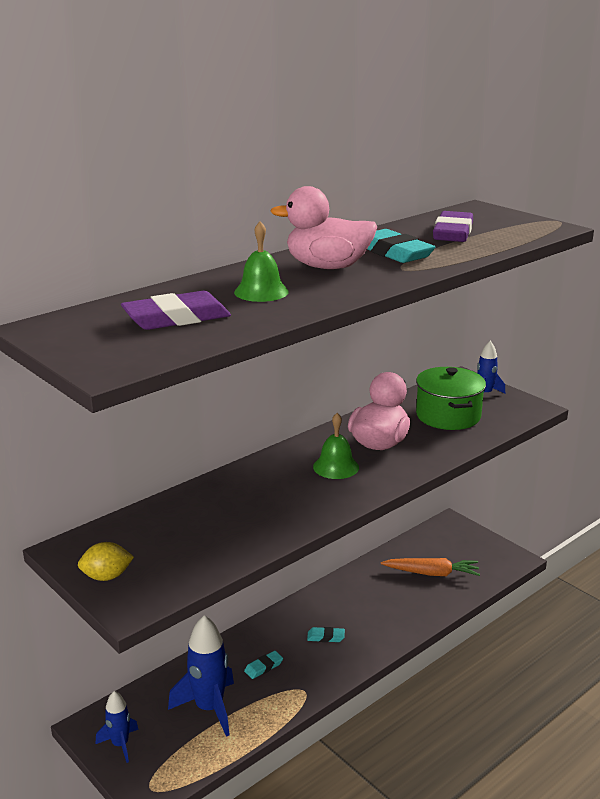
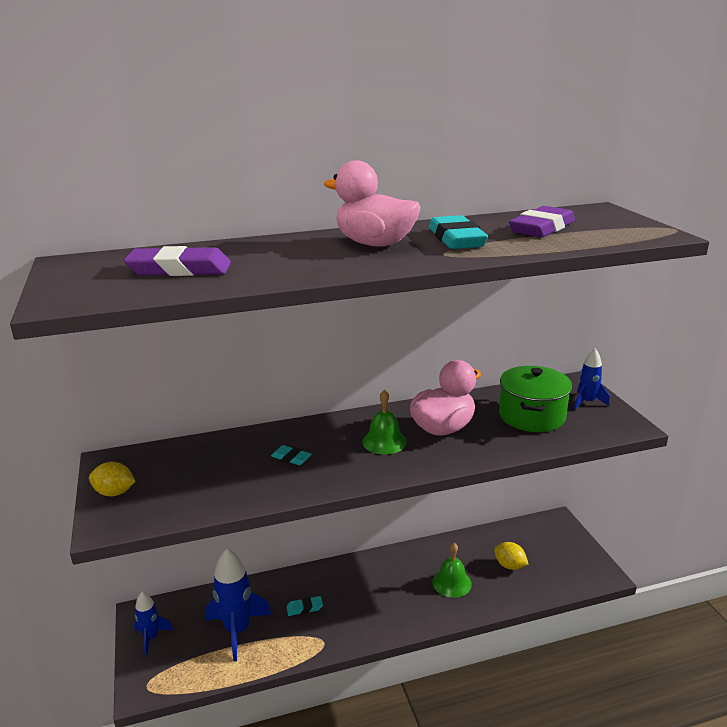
camera: 25 degrees right, 0 degrees up
(261, 292) = (283, 257): green bell -> green bell (451, 583)
(326, 637) = (374, 597): turquoise eraser -> turquoise eraser (291, 458)
(432, 573) = (509, 565): orange carrot -> yellow lemon

